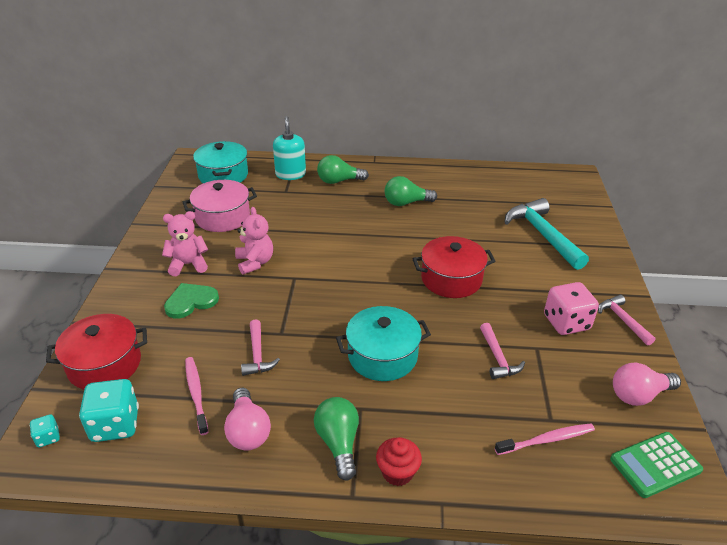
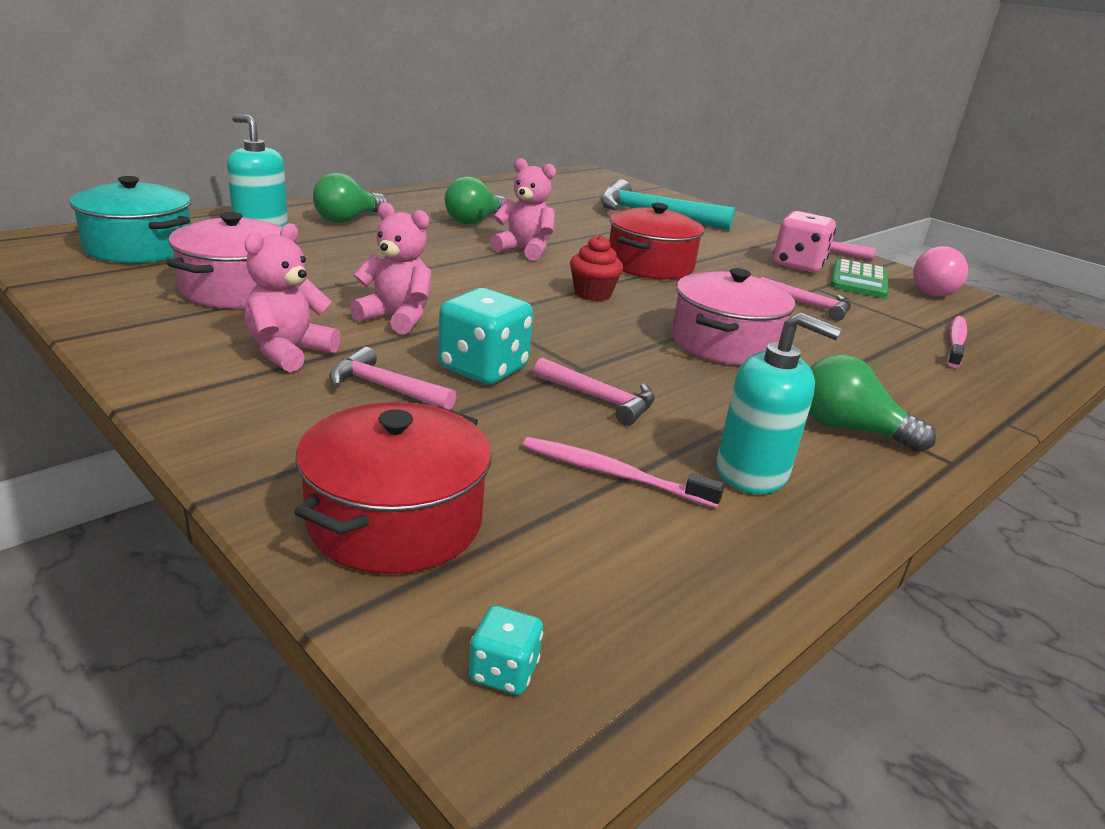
camera: 50 degrees left, 10 degrees down
(115, 425) = (580, 576): turquoise dice -> turquoise dice (483, 369)
(191, 301) = (385, 388): green heart -> pink hammer
(248, 431) = (752, 472): pink light bulb -> turquoise soap dispenser
(382, 356) = (724, 343): turquoise pot -> pink pot
(394, 238) = (524, 250): none -> pink teddy bear
(397, 472) = (936, 421): red cupcake -> red cupcake (592, 294)
(655, 465) = (1028, 325): green calculator -> green calculator (858, 280)

